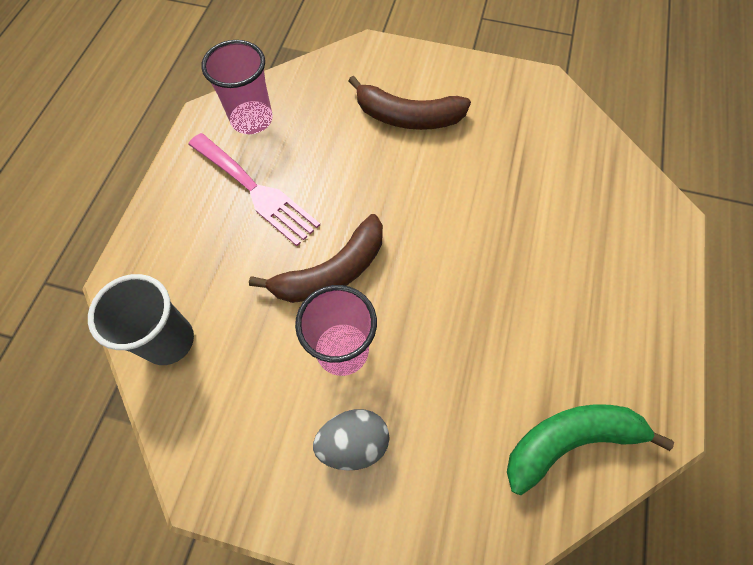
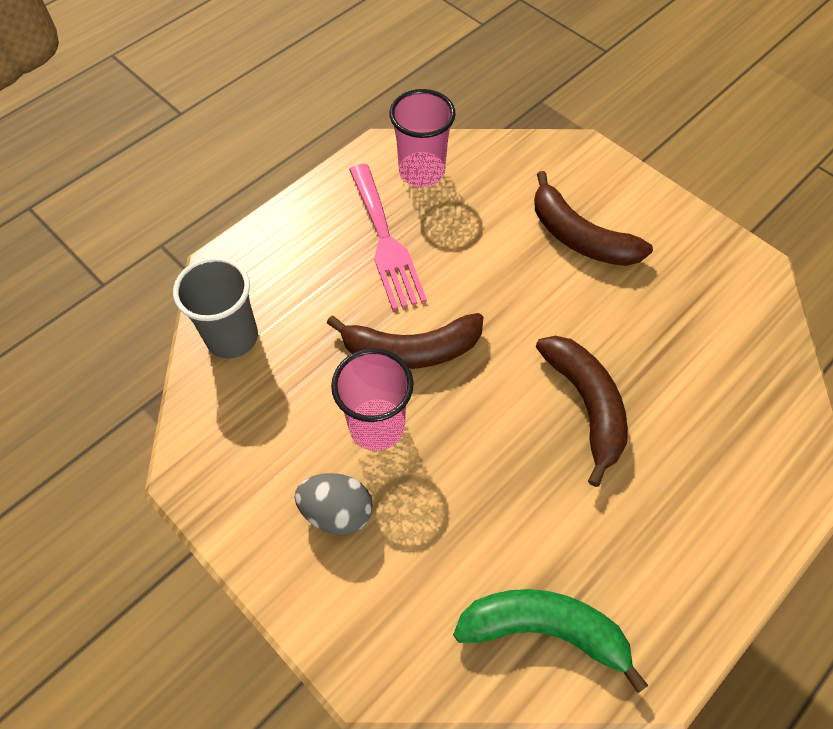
camera: 30 degrees right, 5 degrees down
(492, 246) = (586, 405): none -> brown banana

